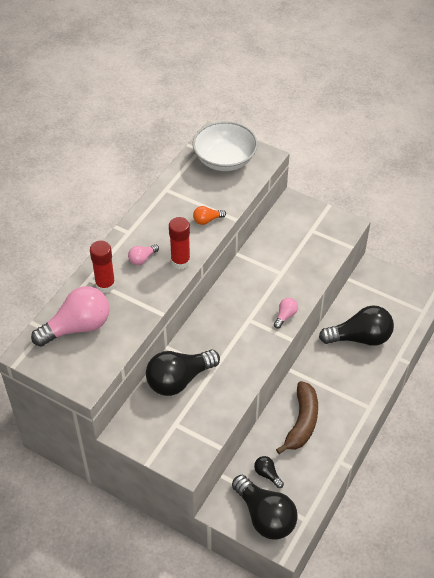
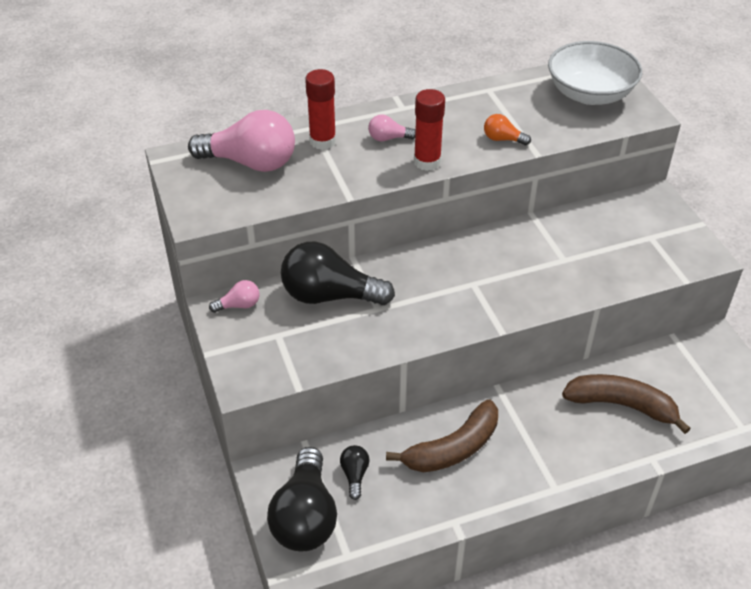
camera: 40 degrees right, 5 degrees down
(285, 316) = (521, 305): pink light bulb -> pink light bulb (239, 305)
(360, 338) = (621, 405): black light bulb -> brown banana

